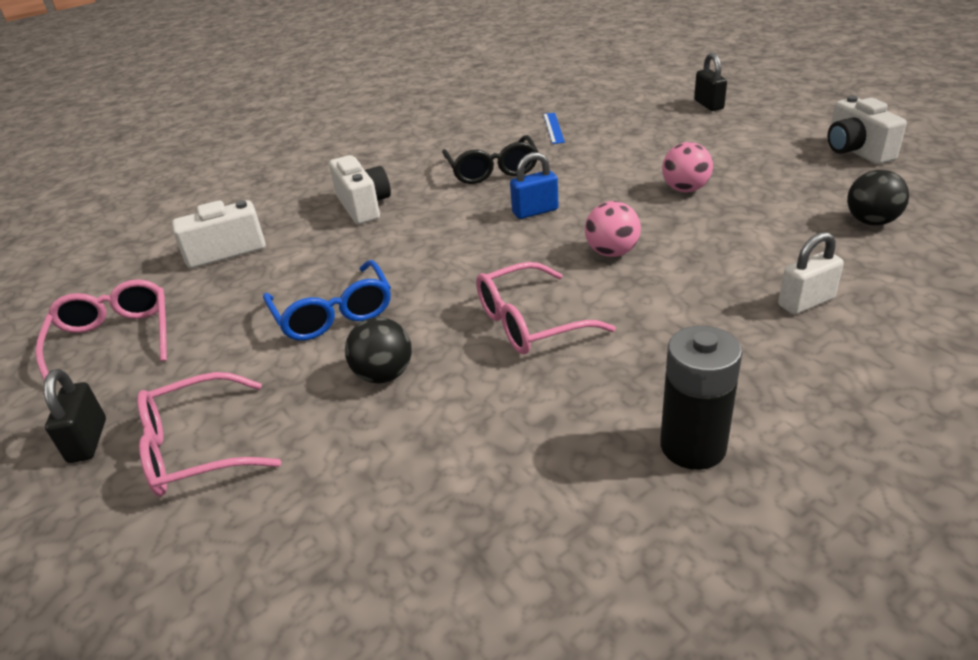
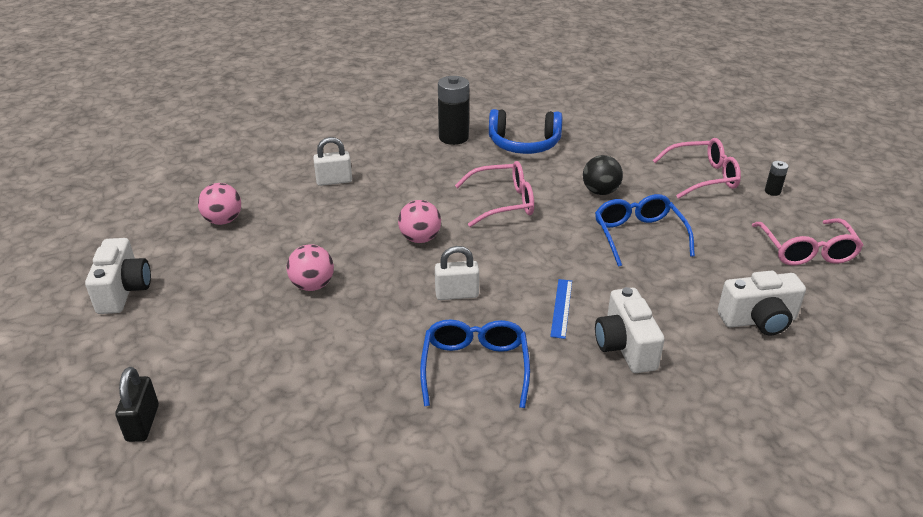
camera: 170 degrees left, 0 degrees up
(88, 441) = (772, 191): black padlock -> black battery
(492, 170) = (475, 368): black glasses -> blue glasses
(535, 211) = (457, 294): blue padlock -> white padlock
(541, 461) = (524, 144): none -> blue headphones
(553, 128) = (363, 436): blue ruler -> blue ruler (561, 308)
(871, 221) = (223, 220): black ball -> pink ball

